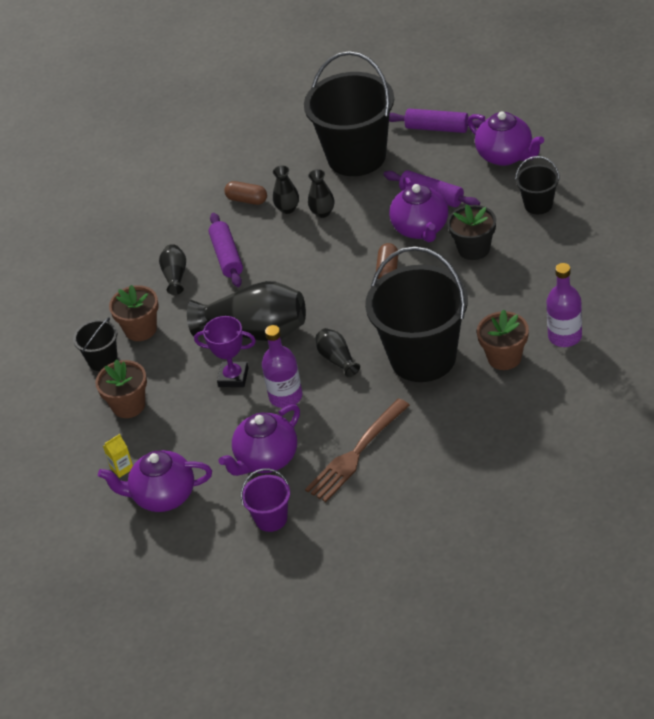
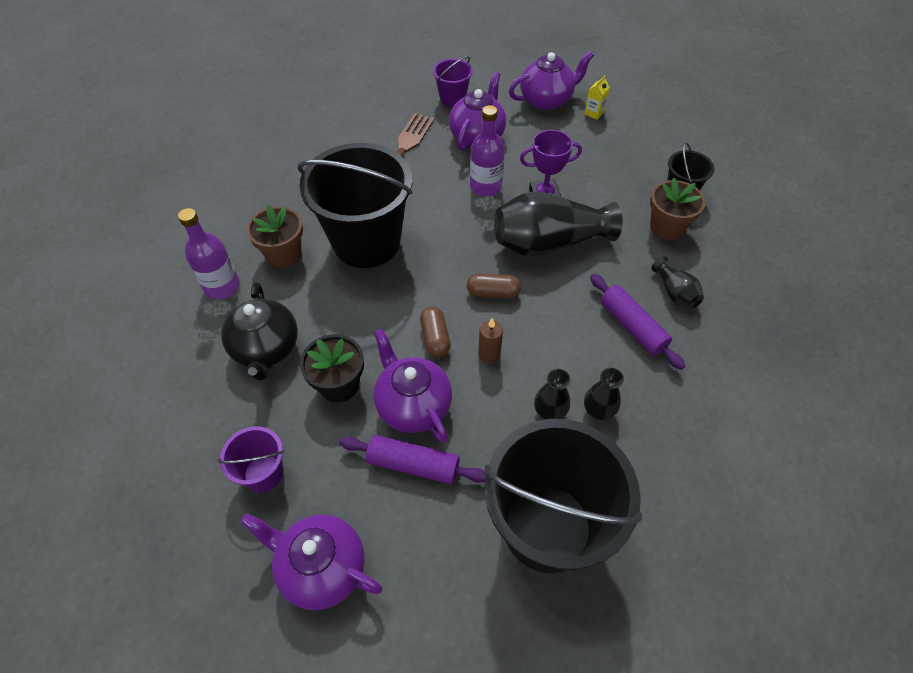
camera: 155 degrees right, 10 degrees up
(128, 405) = (624, 158): brown flower pot -> none
(247, 200) = (659, 416): brown capsule -> brown capsule (493, 293)
(337, 359) = (452, 227): black vase -> none
(350, 253) = (489, 354): none -> brown candle
(437, 128) = (443, 617): purple rolling pin -> none
(529, 281) = (266, 349): none -> black teapot
(538, 204) = (264, 473): black bucket -> purple bucket

